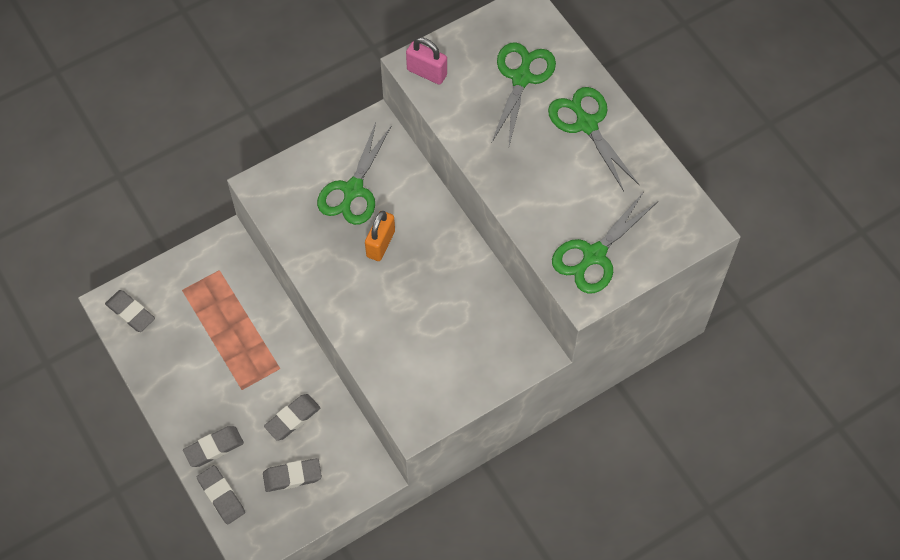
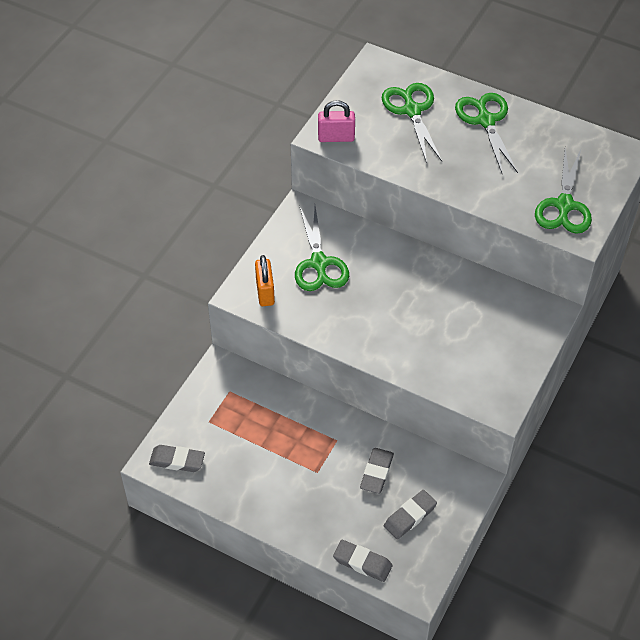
camera: 30 degrees left, 10 degrees down
(214, 448) = (328, 529): grey eraser -> none
(380, 244) = (371, 291): orange padlock -> orange padlock (265, 292)
(586, 124) = (486, 120): green scissors -> green scissors turned 45 degrees clockwise

